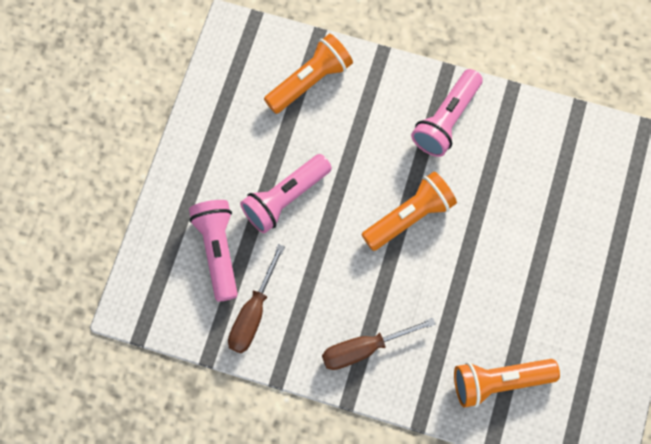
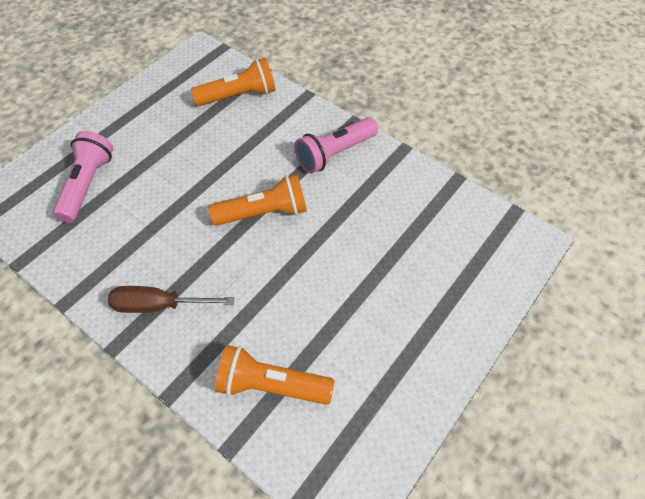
camera: 20 degrees right, 15 degrees down
(253, 314) = (82, 241): brown screwdriver -> none
(285, 198) = (167, 166): pink flashlight -> none

